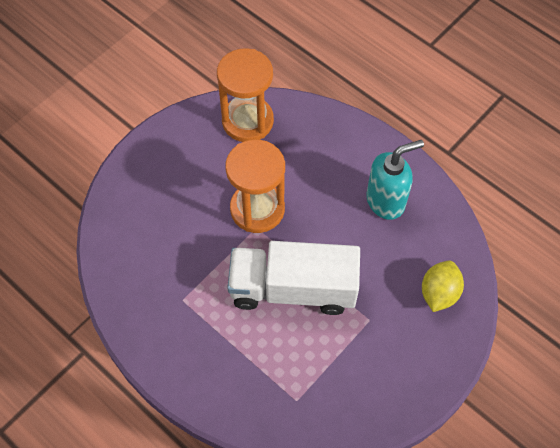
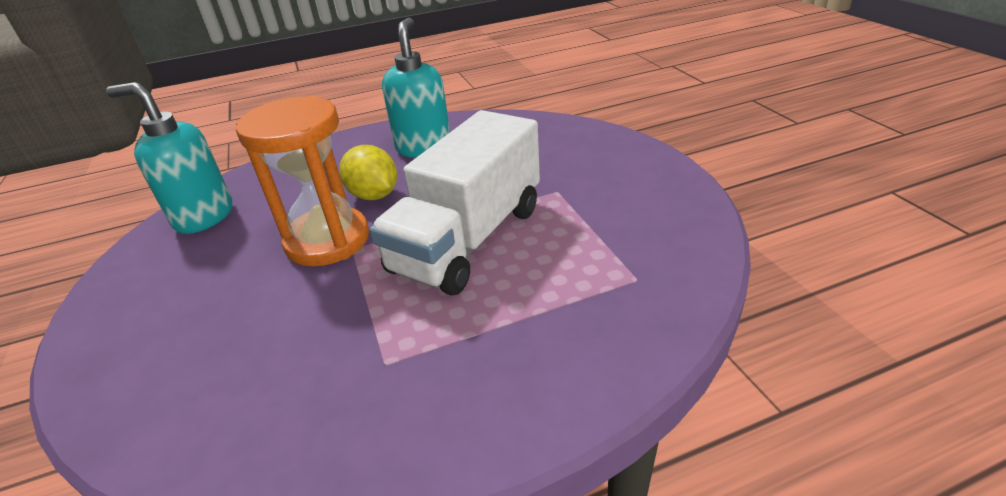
camera: 60 degrees left, 25 degrees down
(247, 121) = (204, 217): orange hourglass -> turquoise soap dispenser
(439, 293) = (558, 142): yellow lemon -> yellow lemon (374, 195)

